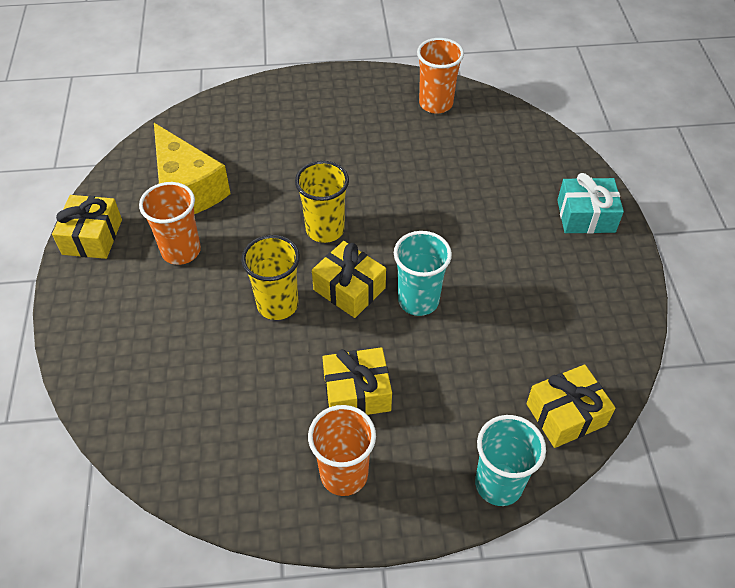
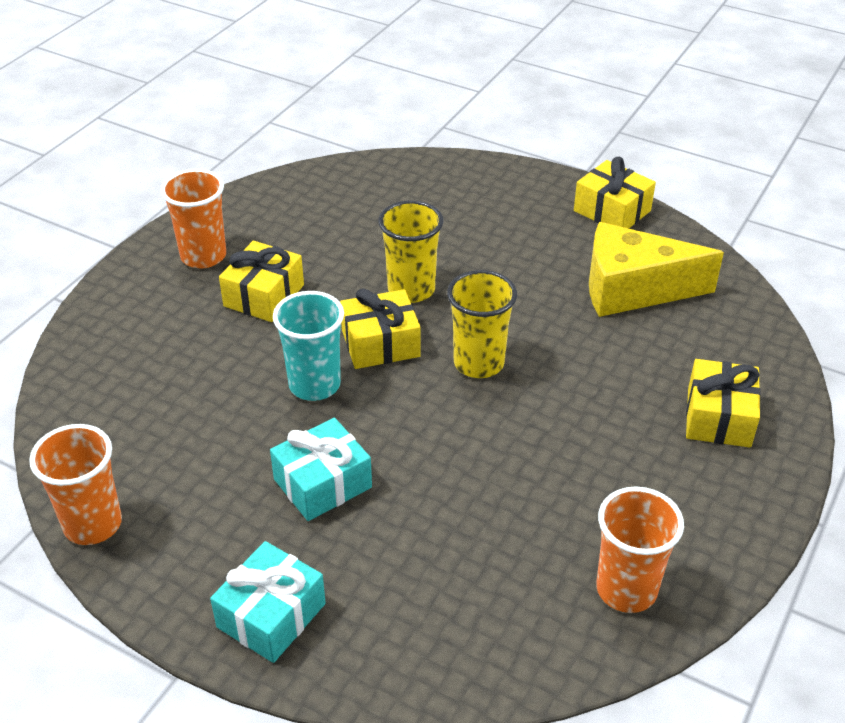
camera: 125 degrees right, 10 degrees down
(181, 251) = (541, 256): orange cup -> orange cup (93, 524)
(489, 247) = (322, 483): none -> turquoise gift
(498, 484) = (87, 333): turquoise cup -> none
(566, 414) = (82, 414): yellow gift -> yellow gift (718, 417)

